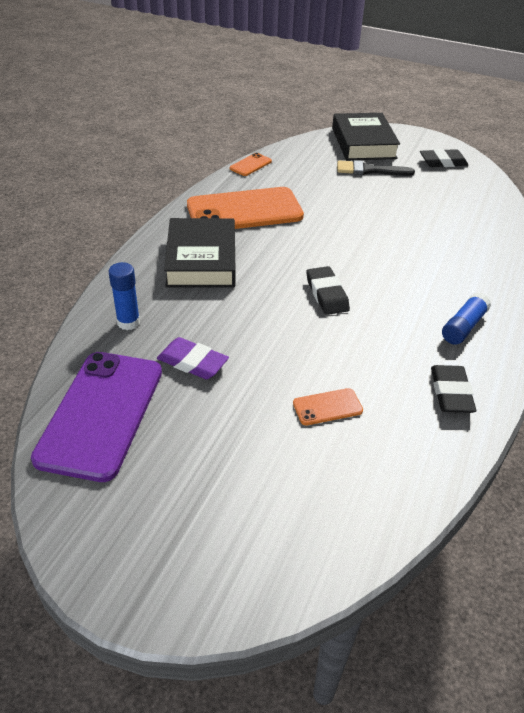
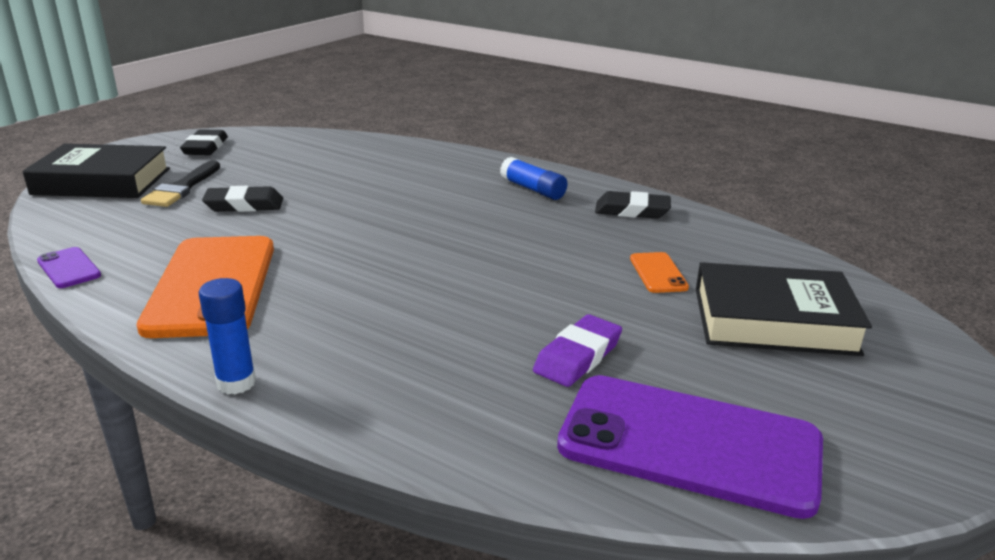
camera: 80 degrees left, 15 degrees down
(128, 322) = (474, 413): blue glue stick -> blue glue stick (236, 383)
(201, 260) = (329, 334): black book -> black book (774, 321)
(250, 165) = (69, 268): orange phone -> purple phone
(327, 294) = (454, 249): black eraser -> black eraser (244, 205)

